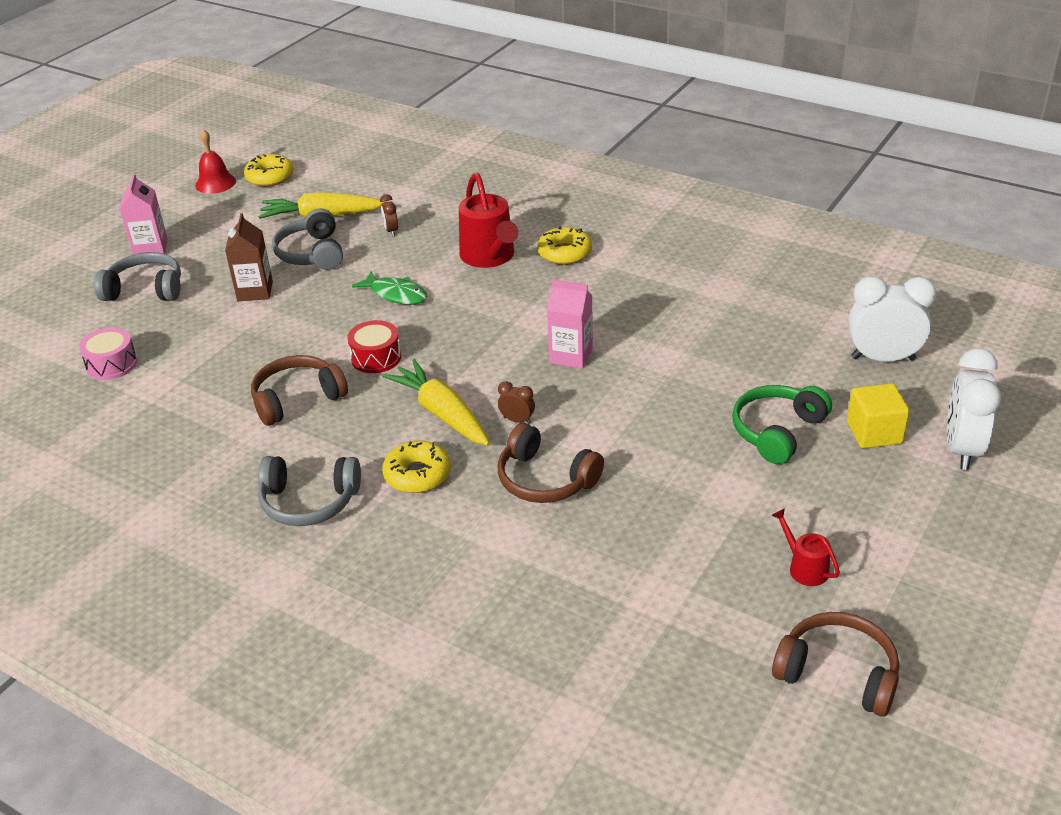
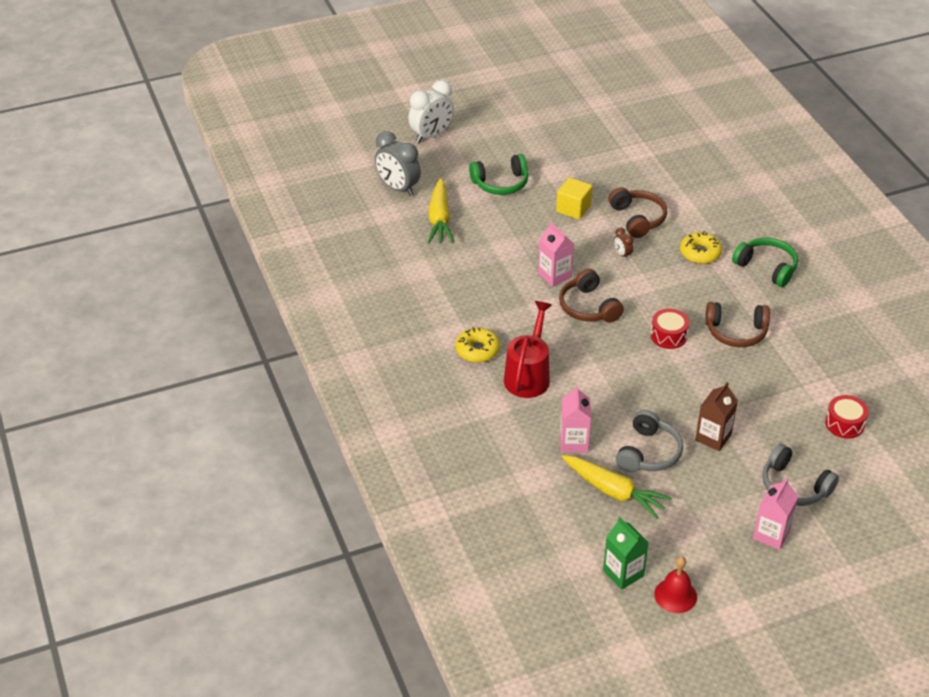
camera: 145 degrees left, 5 degrees up
(112, 364) = (844, 424): pink drum -> red drum
(270, 177) = (623, 573): yellow donut -> green carton
(309, 501) = (767, 267): grey headphones -> green headphones
(391, 231) = (574, 442): brown clock -> pink carton
(396, 294) = (618, 378): green fish -> none
(441, 413) = (659, 279): yellow carrot -> yellow carrot (439, 219)
(804, 568) = (565, 131): red watering can -> none
(838, 673) = (598, 99): brown headphones -> brown headphones (588, 307)
(874, 433) = (458, 160): yellow cube -> yellow cube (573, 209)
(883, 358) = (398, 188): white clock -> grey clock

